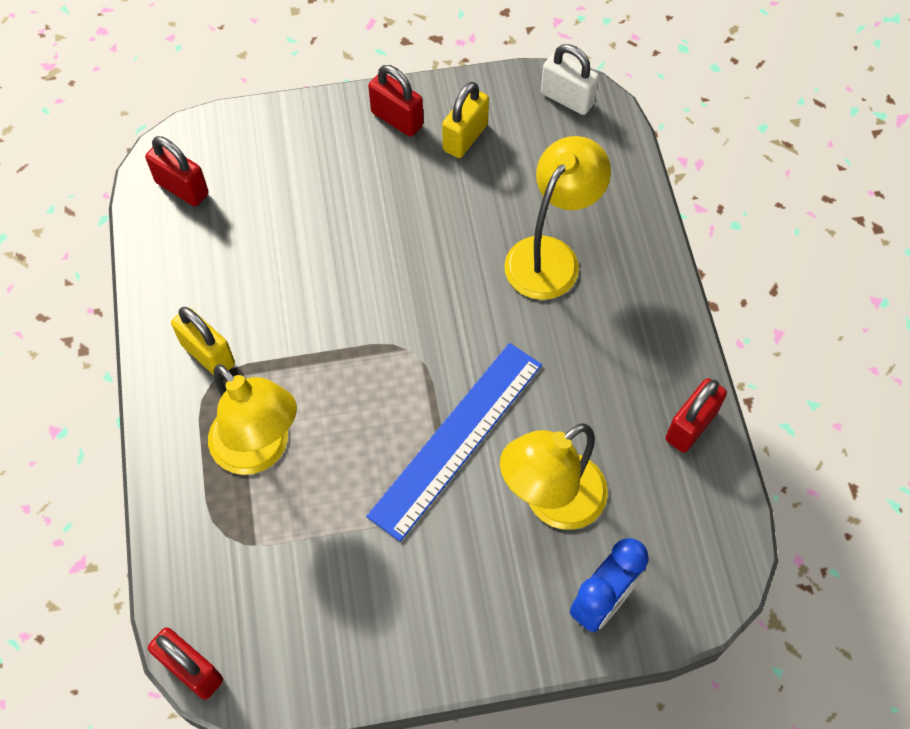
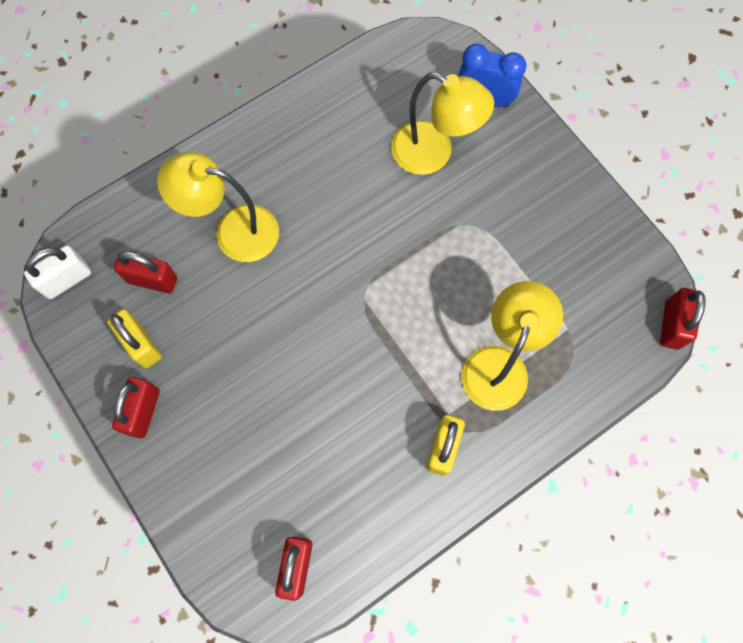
camera: 115 degrees left, 10 degrees up
(457, 439) = (419, 232): blue ruler -> none
(465, 137) = (141, 344): yellow padlock -> yellow padlock turned 45 degrees clockwise
(567, 98) = (67, 280): white padlock -> white padlock turned 45 degrees clockwise
(690, 426) = (333, 91): red padlock -> red padlock (152, 280)

